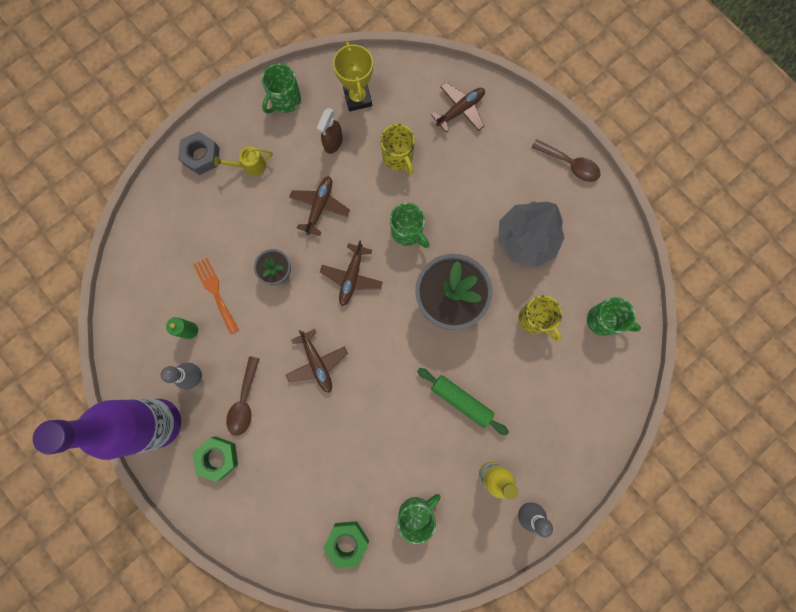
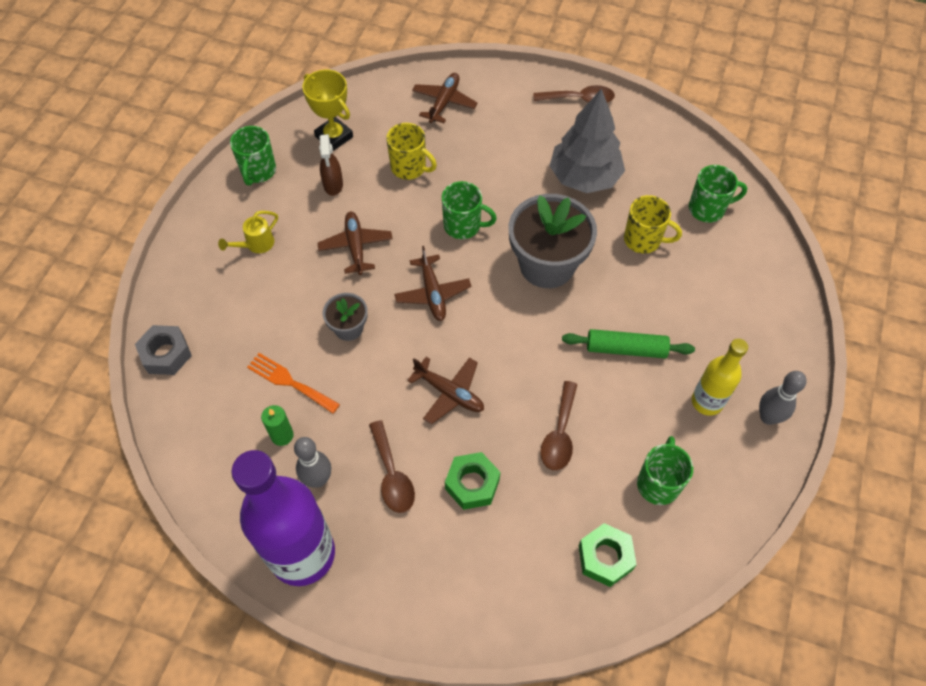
camera: 30 degrees left, 20 degrees down
(201, 156) = (194, 261): grey nut -> grey nut (166, 354)
(218, 457) = (398, 552): green nut -> green nut (472, 484)
(372, 438) = (559, 434): none -> brown spoon

